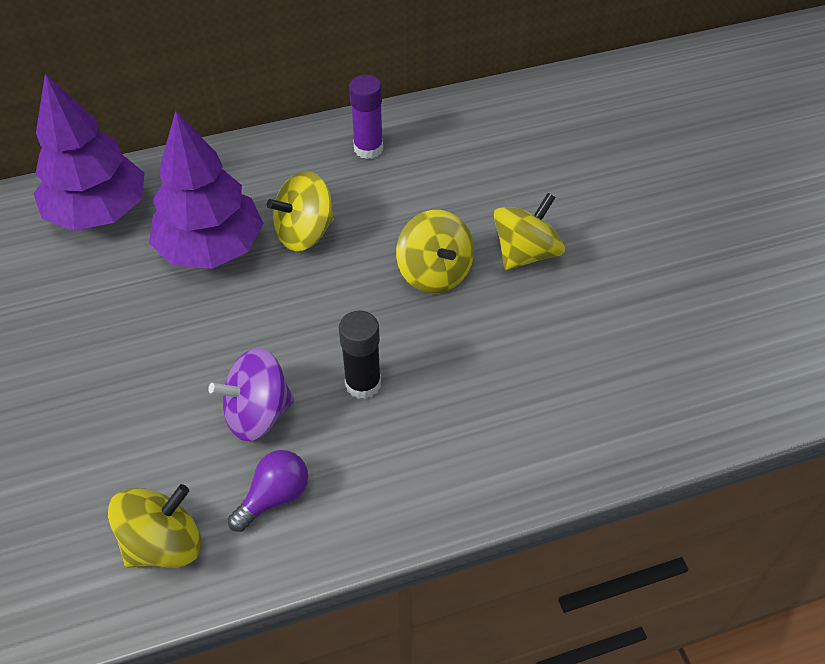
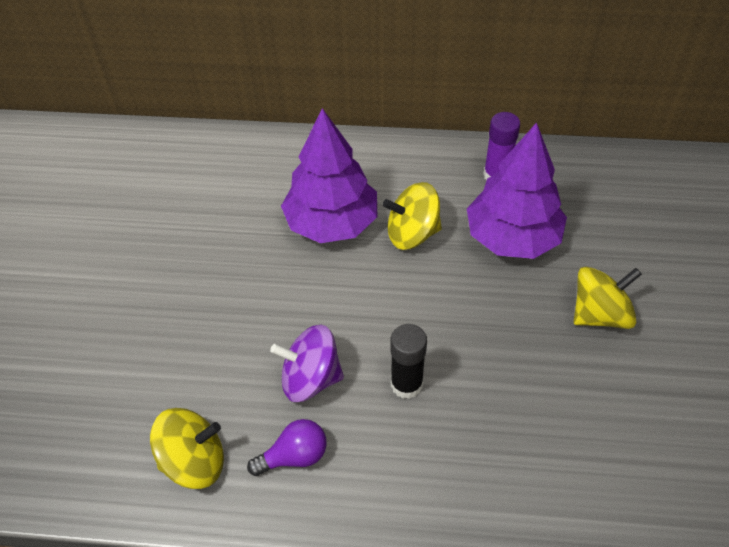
camera: 25 degrees right, 0 degrees up
(99, 212) = (259, 166): purple tree -> purple tree (512, 238)
(434, 273) = (509, 305): yellow spinning top -> none

